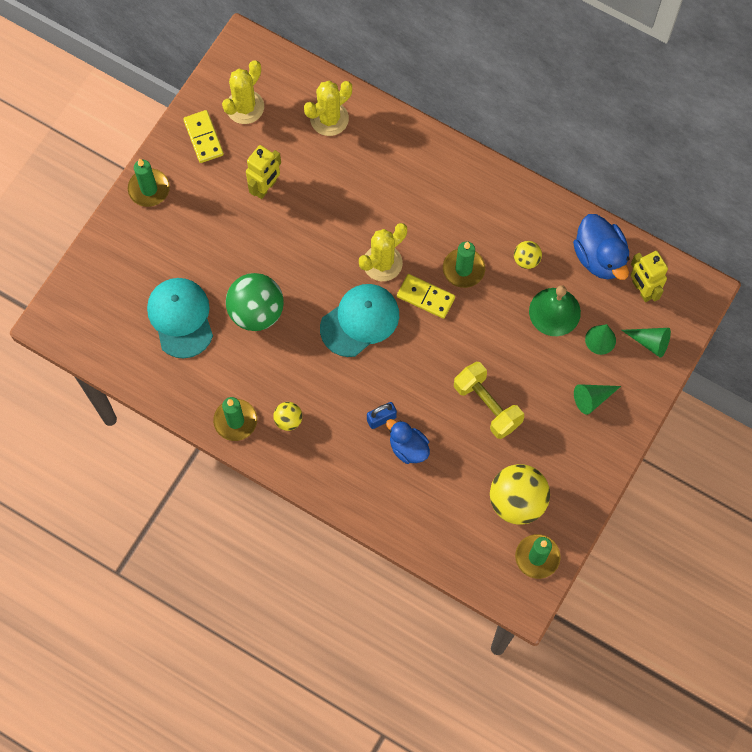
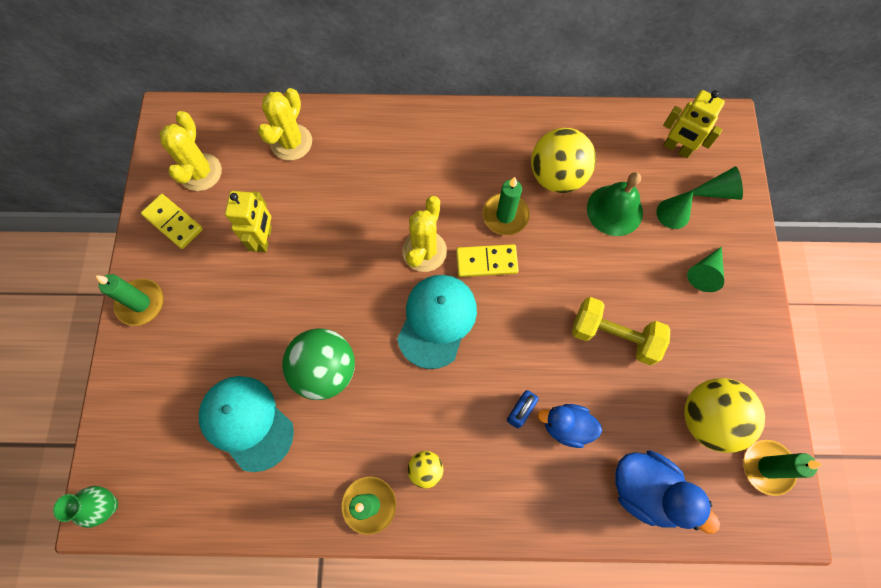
camera: 30 degrees left, 0 degrees up
(58, 321) = (107, 505): none -> green vase
(526, 260) = (557, 176): yellow ball -> yellow ball, size x2.03
(600, 257) = (620, 139): blue duck -> blue duck (647, 490)

